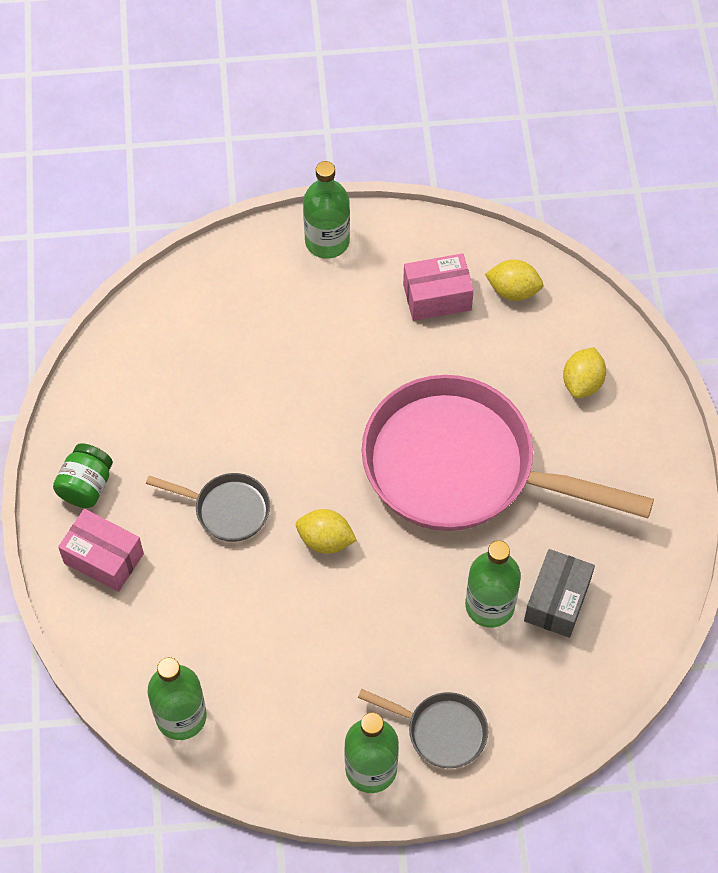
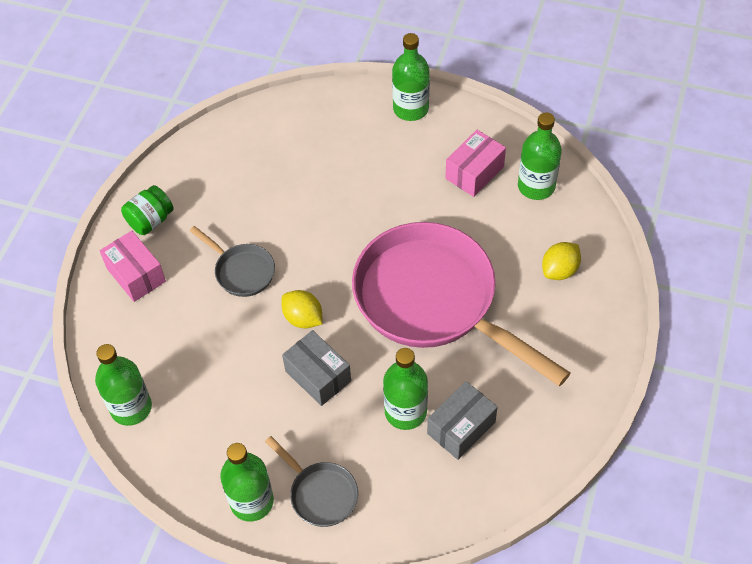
camera: 25 degrees right, 5 degrees down
(374, 601) = (318, 376): none -> grey box
(437, 297) = (474, 172): pink box -> pink box turned 60 degrees counterclockwise
(513, 291) = (536, 186): yellow lemon -> green bottle

